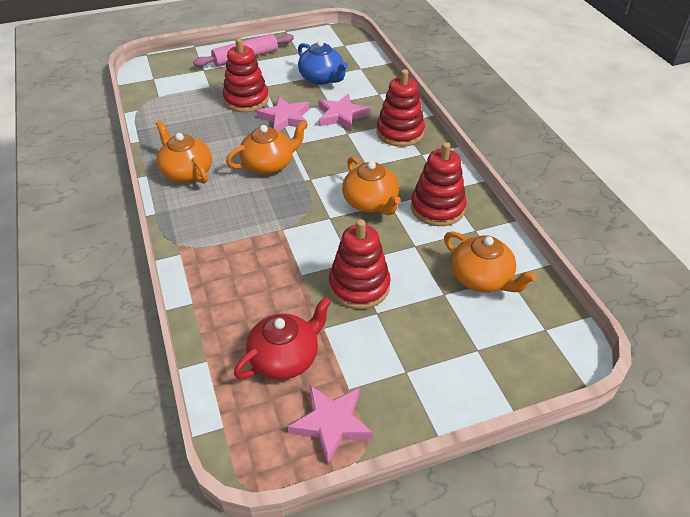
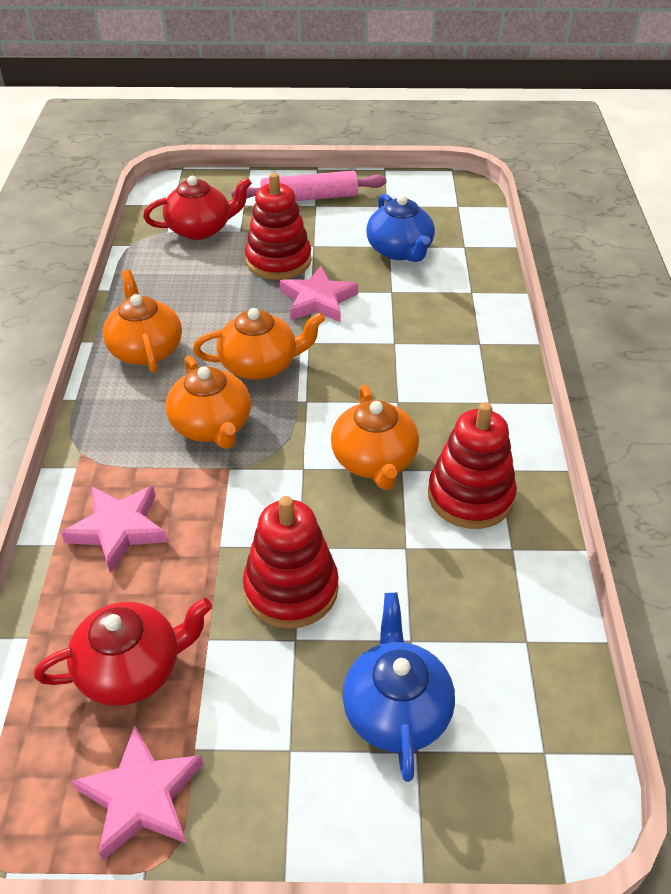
camera: 20 degrees right, 0 degrees up
(181, 90) = (200, 229): none -> red teapot
(341, 116) = (399, 314): pink star -> pink star (118, 529)
(400, 132) = (473, 360): red stacking toy -> none
(454, 332) = (396, 709): none -> blue teapot
(482, 279) = (483, 633): orange teapot -> orange teapot (212, 426)

